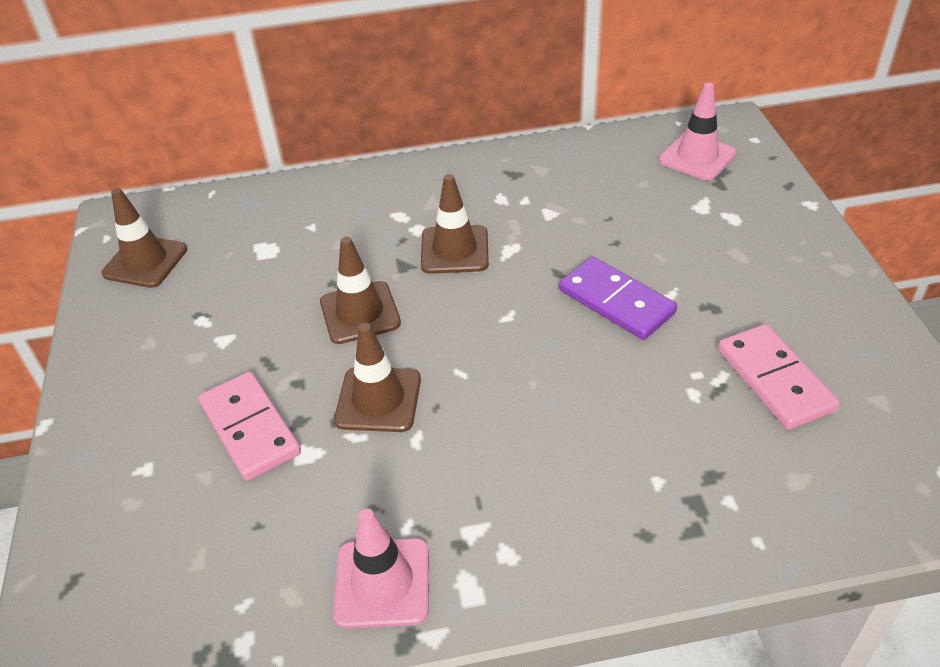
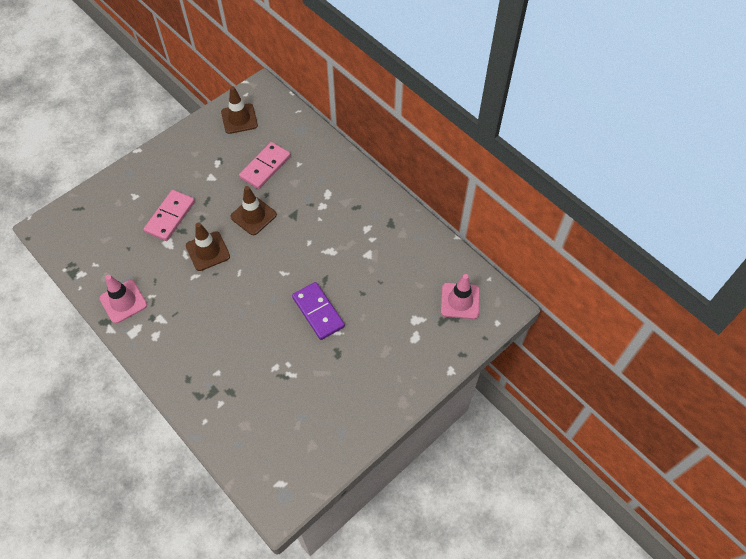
camera: 55 degrees right, 15 degrees up
(454, 250) = (316, 229): brown traffic cone -> none
(616, 301) = (318, 312): purple domino -> purple domino turned 45 degrees counterclockwise
(775, 379) = (302, 397): pink domino -> pink domino (265, 167)

